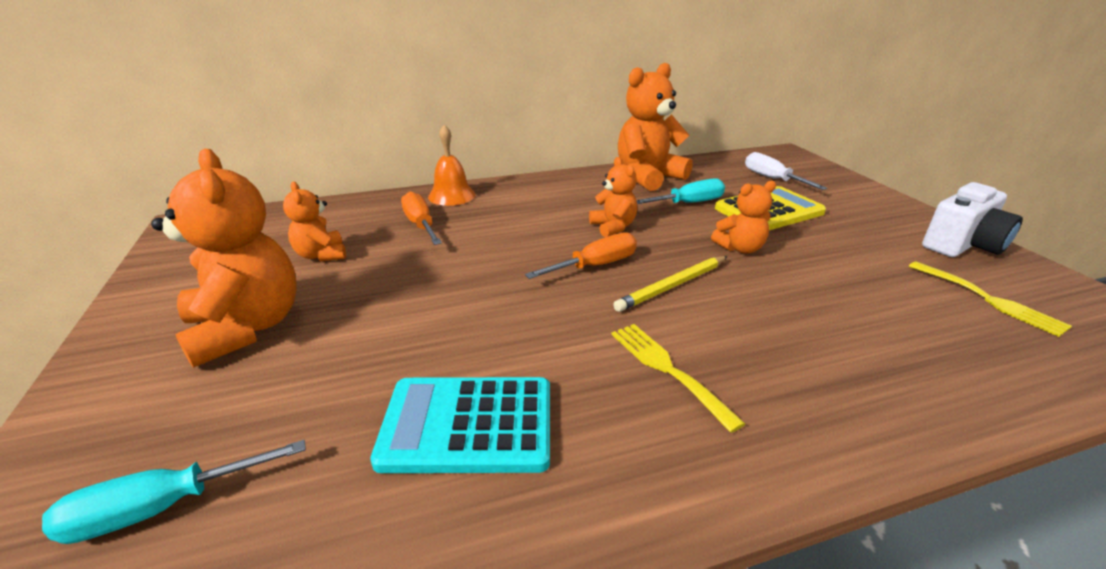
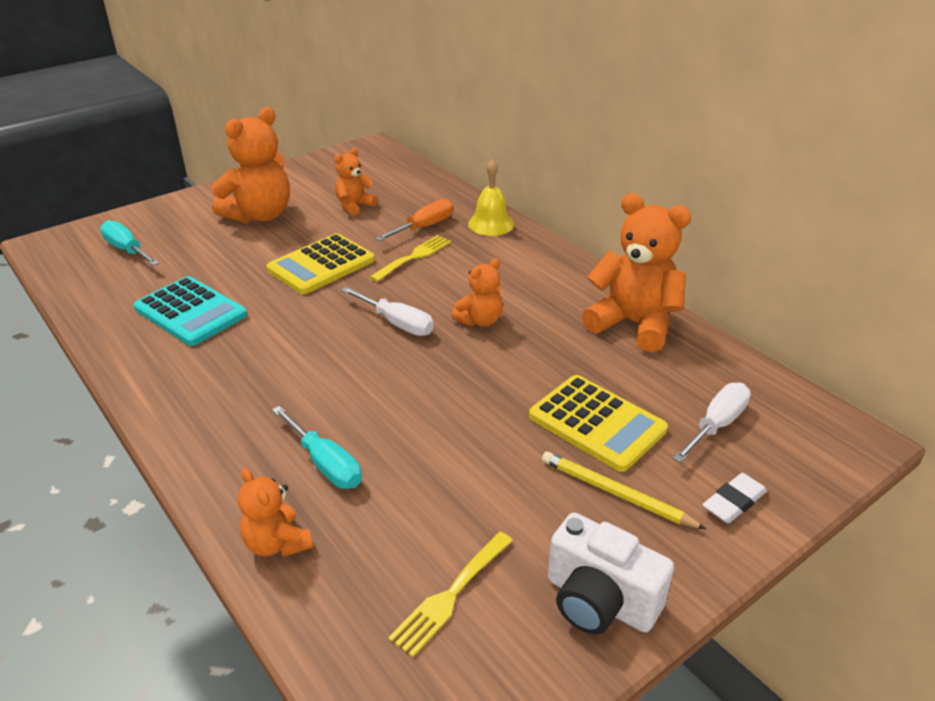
camera: 70 degrees right, 5 degrees up
(438, 295) = (321, 265): none -> yellow calculator
(451, 195) = (491, 224): orange bell -> yellow bell
(468, 425) = (191, 312): turquoise calculator -> turquoise calculator turned 150 degrees clockwise
(595, 266) = (397, 323): orange screwdriver -> white screwdriver
(667, 369) = (261, 378): yellow fork -> yellow fork (414, 257)
(672, 286) = (381, 368): yellow pencil -> yellow pencil (616, 493)
(688, 203) = (575, 361): turquoise screwdriver -> turquoise screwdriver (325, 463)
(740, 248) = (478, 404): orange teddy bear -> orange teddy bear (277, 543)
(849, 190) = (733, 502): none -> white eraser

